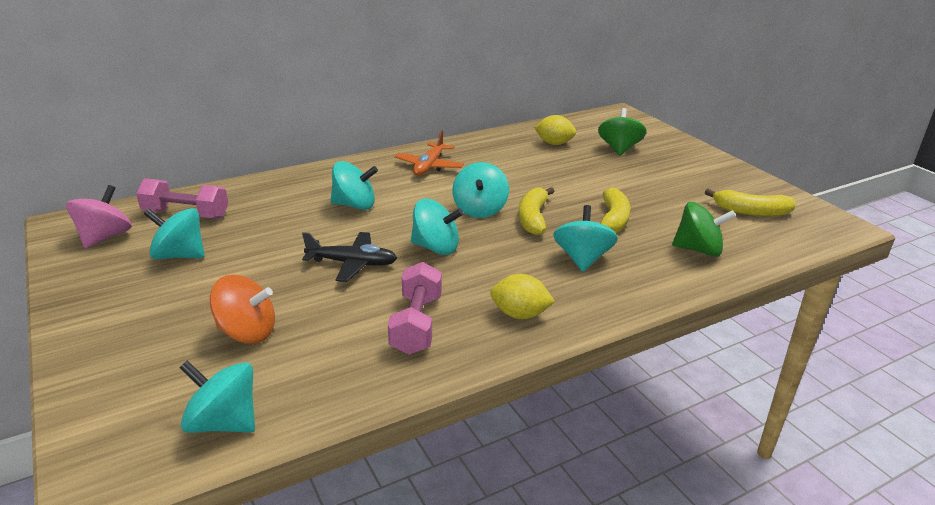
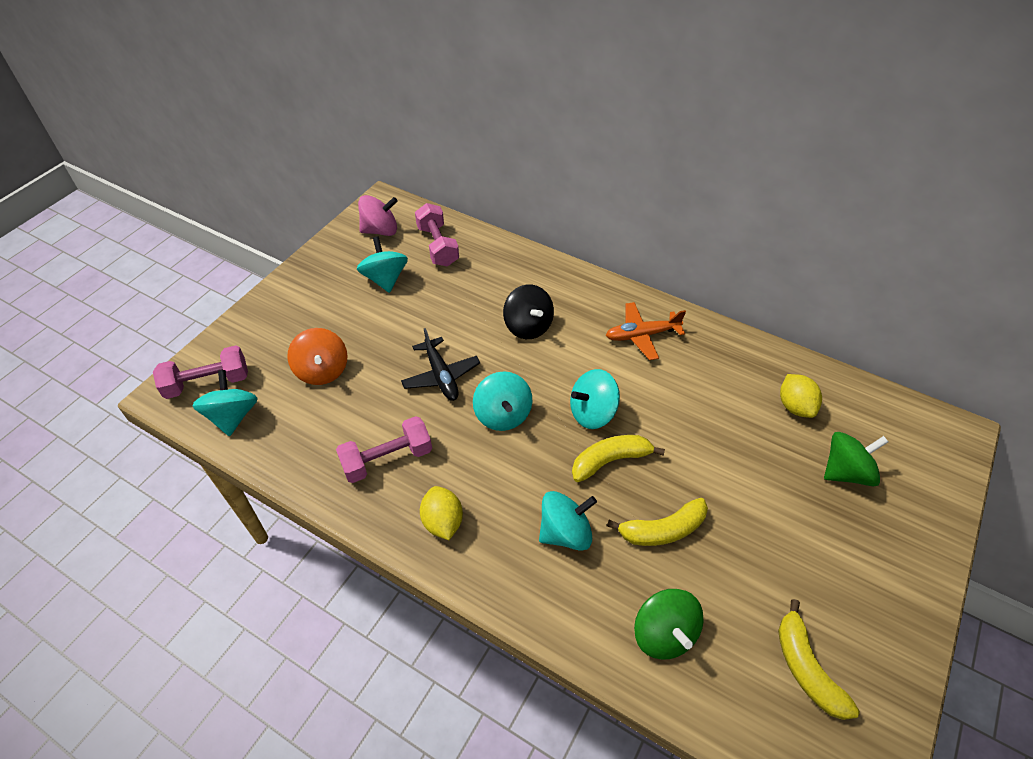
camera: 60 degrees right, 20 degrees up
(136, 432) = (207, 383): none -> pink dumbbell
(354, 205) = (528, 326): turquoise spinning top -> black spinning top

